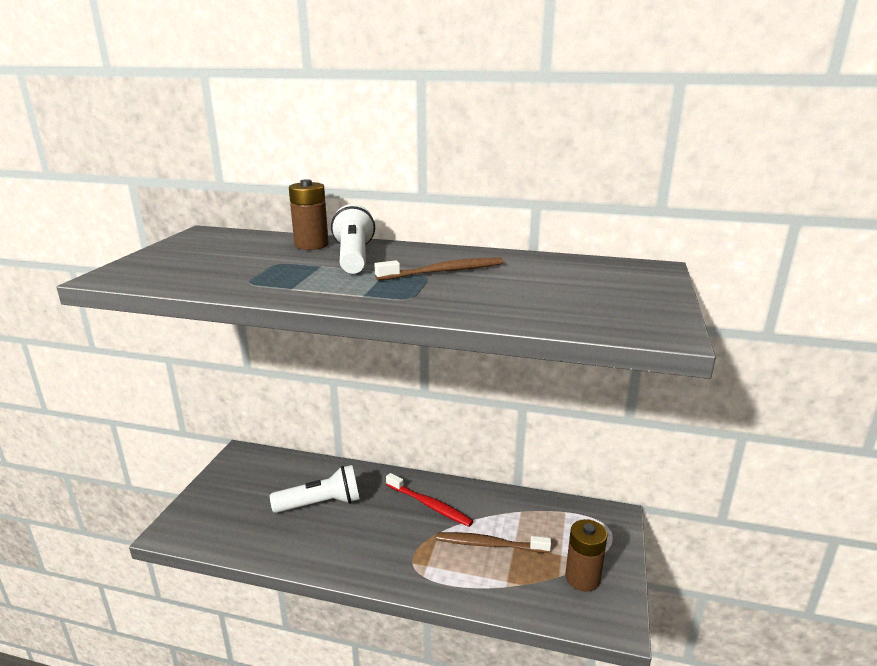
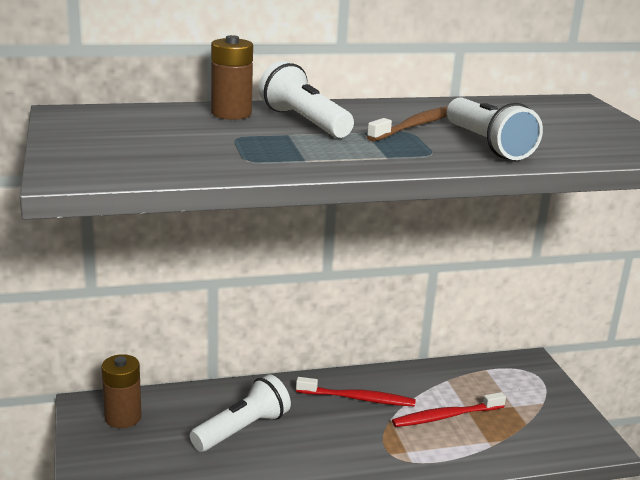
camera: 30 degrees left, 0 degrees up
(477, 297) = (487, 145): none -> white flashlight
(489, 544) = (446, 416): brown toothbrush -> red toothbrush
(582, 578) = (546, 419): brown battery -> brown battery (123, 417)

